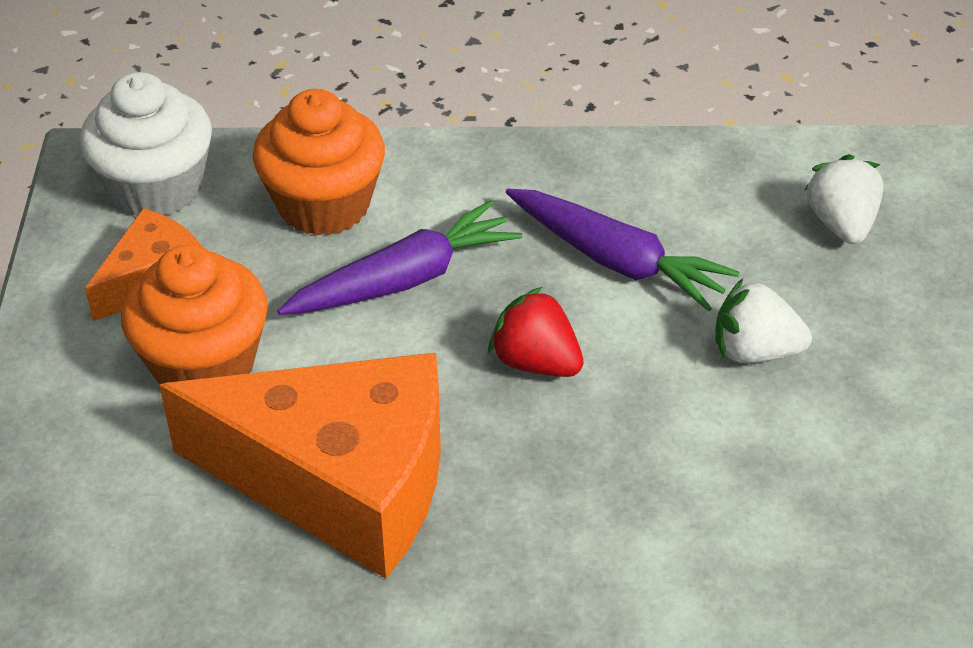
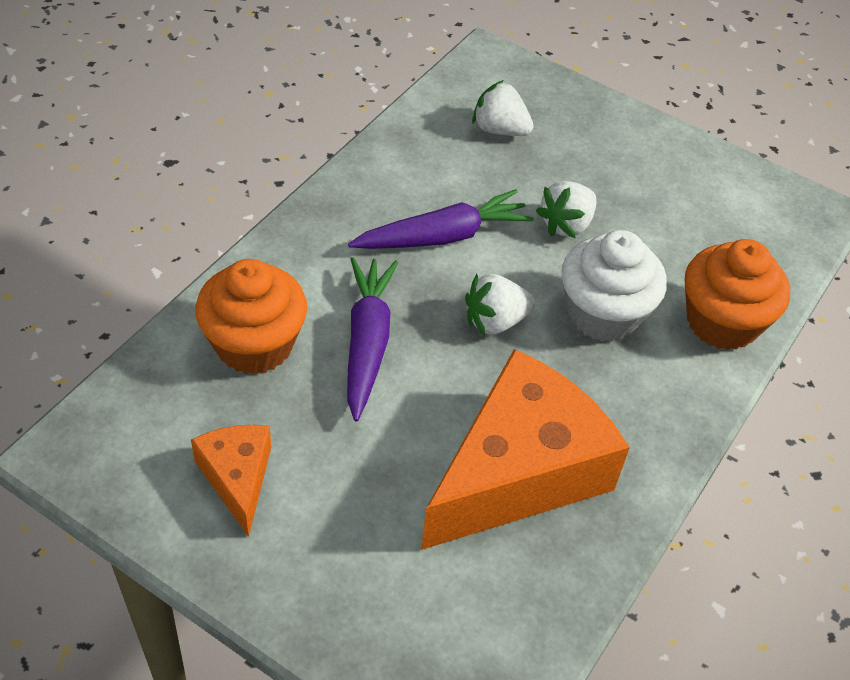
camera: 60 degrees left, 5 degrees up
(156, 188) = (139, 429): white cupcake -> white cupcake (603, 314)
(204, 364) = (351, 491): orange cupcake -> orange cupcake (722, 322)
(535, 362) = (495, 321): red strawberry -> white strawberry

